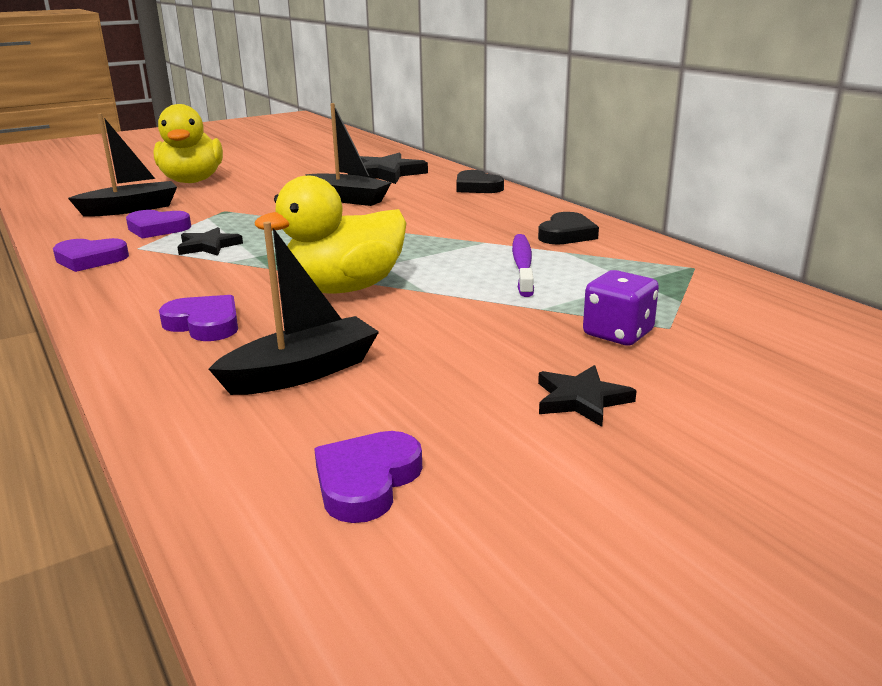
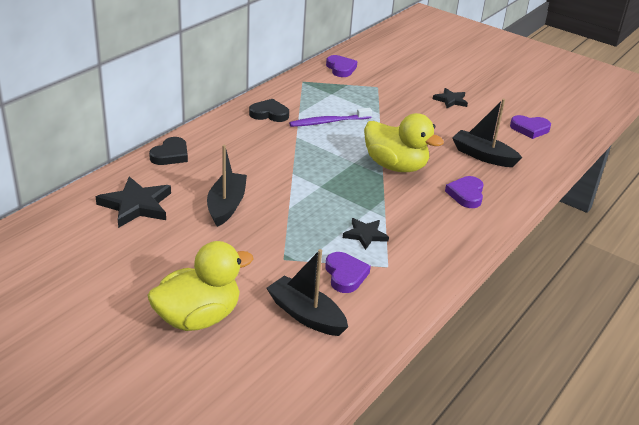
camera: 115 degrees left, 10 degrees up
(90, 259) = (422, 277): purple heart -> purple heart (341, 68)
(618, 333) = (392, 96): purple dice -> none

